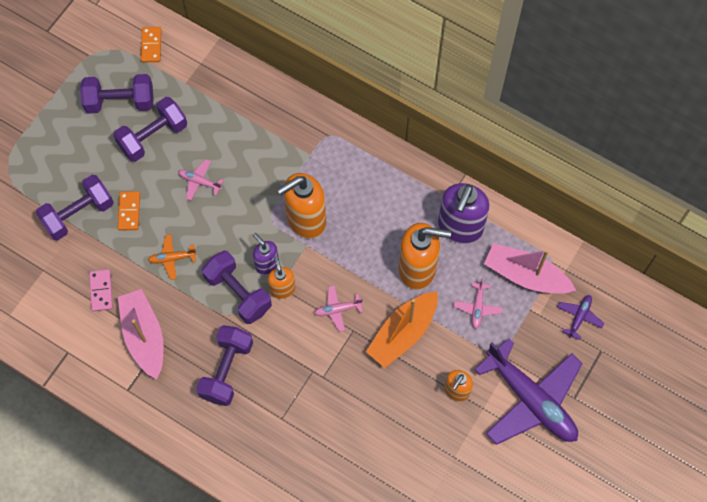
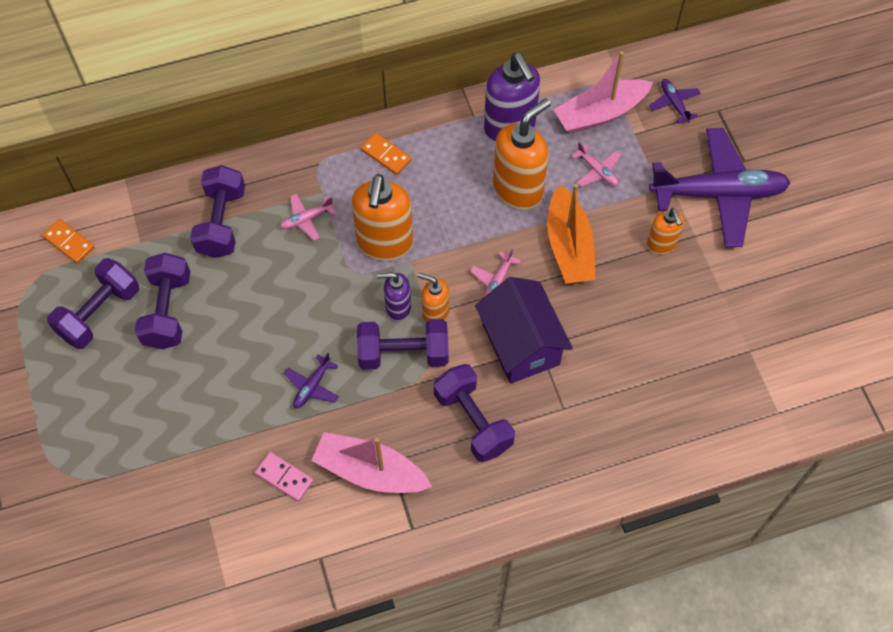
camera: 50 degrees left, 5 degrees down
(79, 214) = (181, 439): purple dumbbell -> purple dumbbell (222, 222)
(129, 211) = (225, 390): orange domino -> orange domino (386, 155)
(172, 258) = (312, 386): orange plane -> purple plane
(199, 182) = (256, 304): pink plane -> pink plane (306, 219)
(304, 358) = (521, 344): none -> purple house

